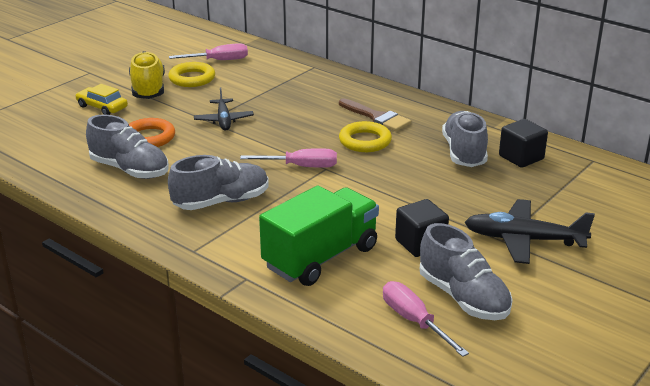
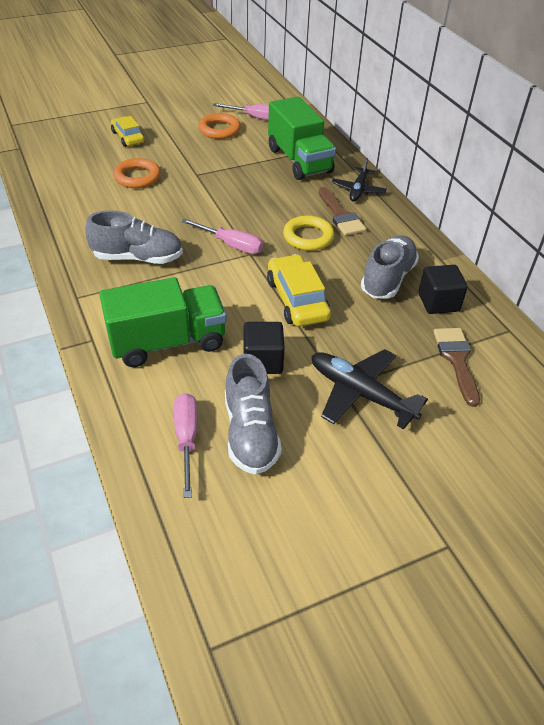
camera: 25 degrees right, 15 degrees up
(130, 170) = (97, 203): grey shoe -> none
(148, 89) = (176, 130): yellow shoe -> none
(192, 78) = (219, 130): yellow ring -> orange ring
(223, 120) = (209, 178): black plane -> black plane (358, 190)
(296, 85) = (299, 161): none -> green truck
(403, 190) = (297, 299): none -> yellow car
(574, 193) = (456, 360): none -> brown brush

